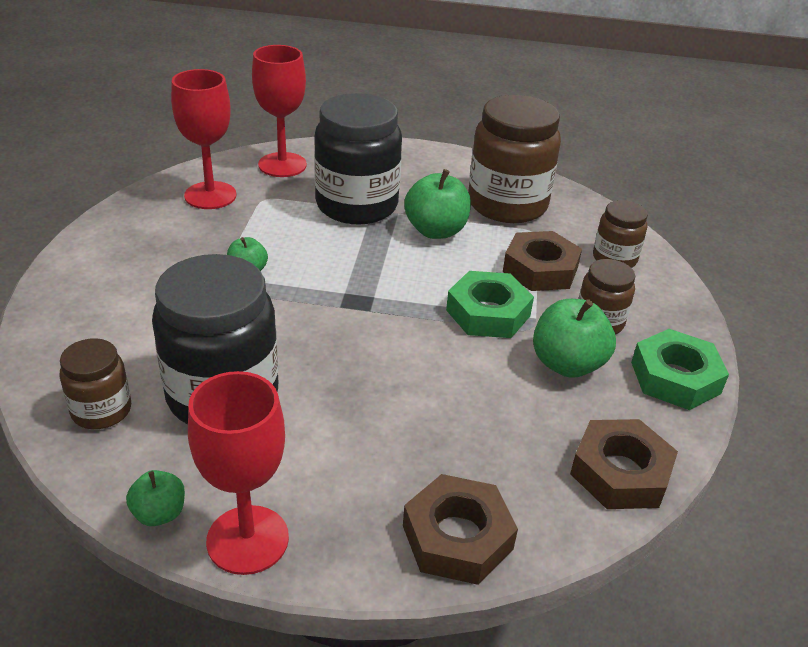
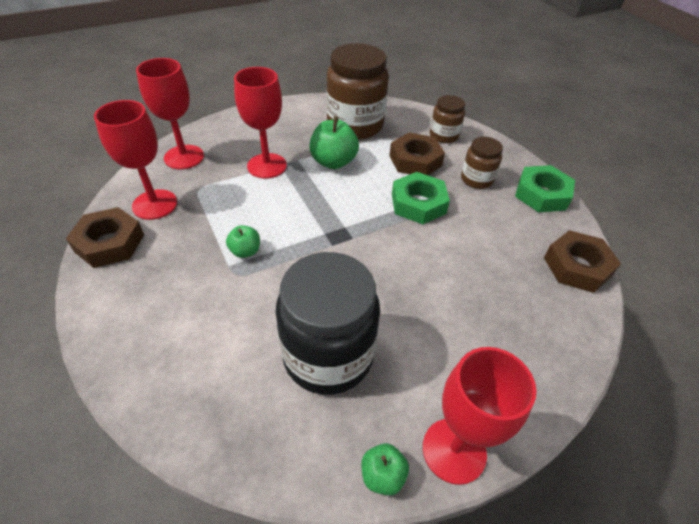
camera: 35 degrees left, 10 degrees up
(101, 410) = (256, 425): brown jar -> none
(356, 205) = (267, 166): black jar -> red goblet
(457, 537) = (552, 361): brown nut -> brown nut (109, 243)
(567, 364) = (489, 214): green apple -> none

